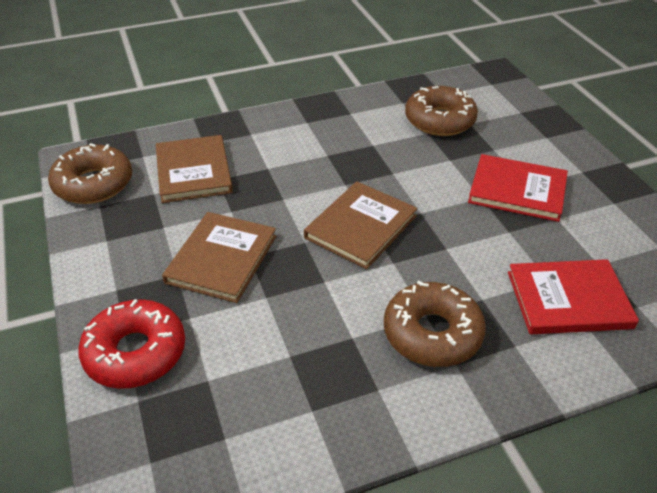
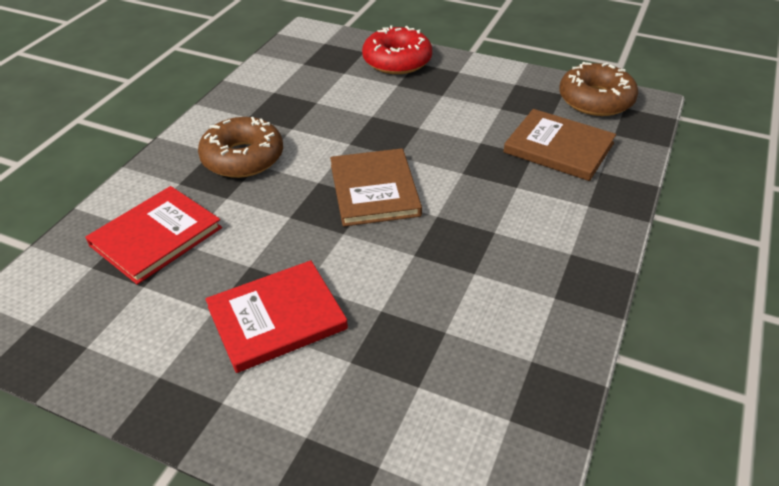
camera: 135 degrees right, 0 degrees up
(221, 259) = (432, 115): brown book -> none
(440, 120) = (455, 362): brown donut -> none

